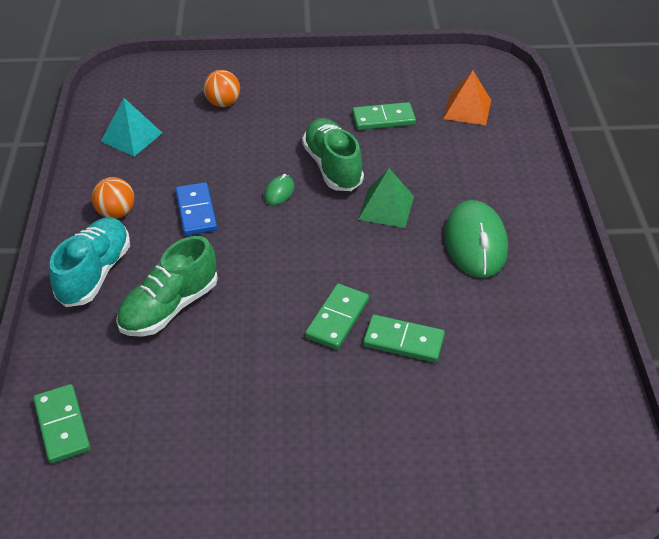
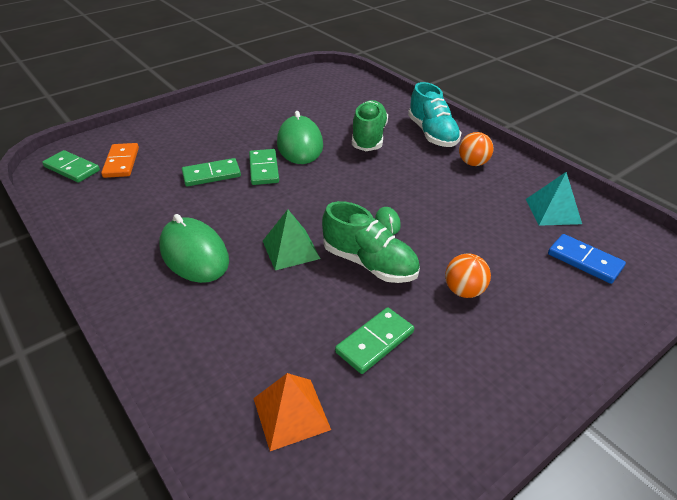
camera: 145 degrees right, 5 degrees down
(62, 425) = (356, 88): green domino -> green domino (72, 169)
(196, 211) = (426, 185): blue domino -> blue domino (584, 260)
(223, 103) = (540, 277): orange ball -> orange ball (464, 291)
(262, 339) = (300, 145): none -> green mouse
(509, 427) = (121, 162): none -> orange domino

